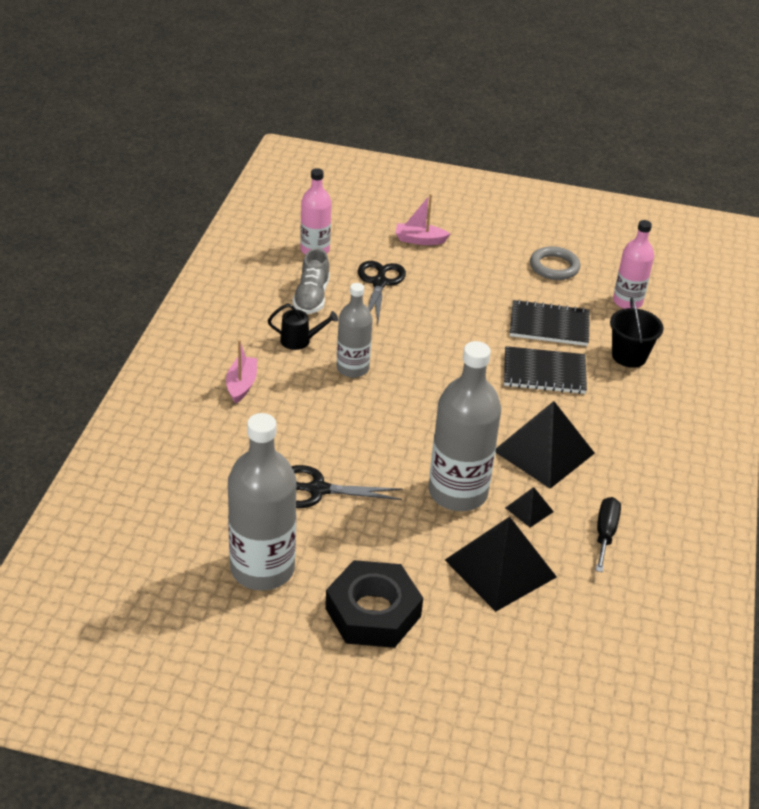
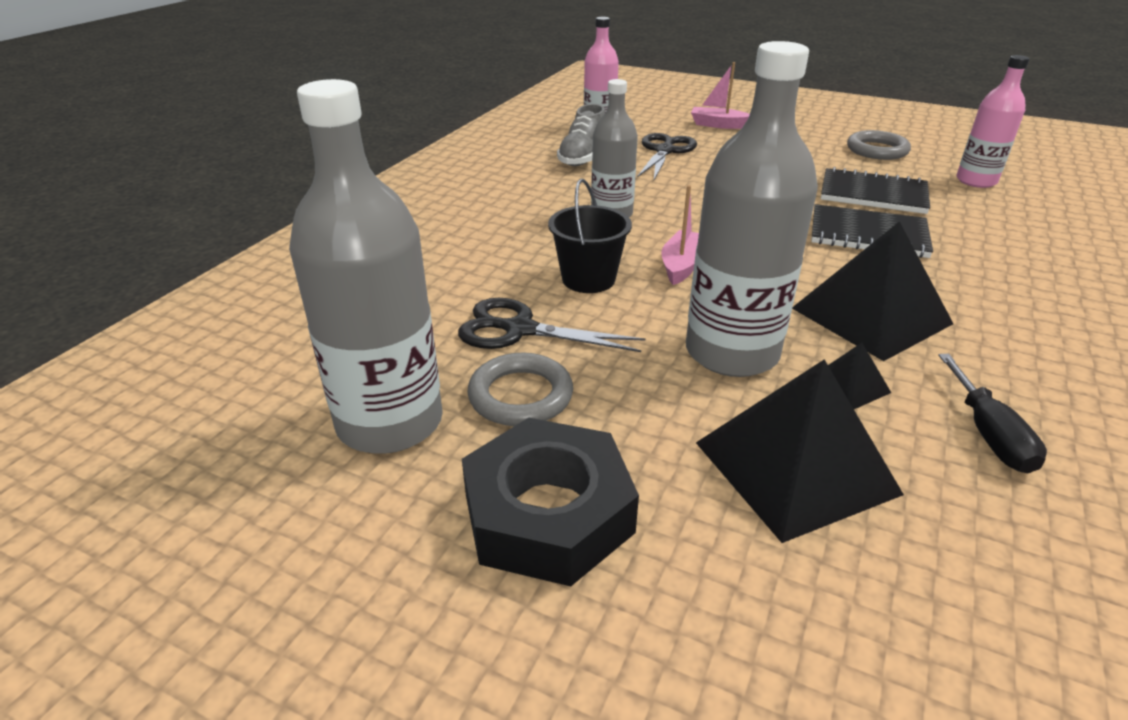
camera: 15 degrees right, 5 degrees down
(241, 385) = (467, 219): pink boat -> pink boat (682, 266)
(300, 341) = (556, 188): black watering can -> none
(334, 540) = (520, 396): none -> grey ring
(605, 534) = (988, 434): black screwdriver -> black screwdriver turned 150 degrees clockwise
(629, 356) = (988, 227): black bucket -> black bucket (588, 279)

